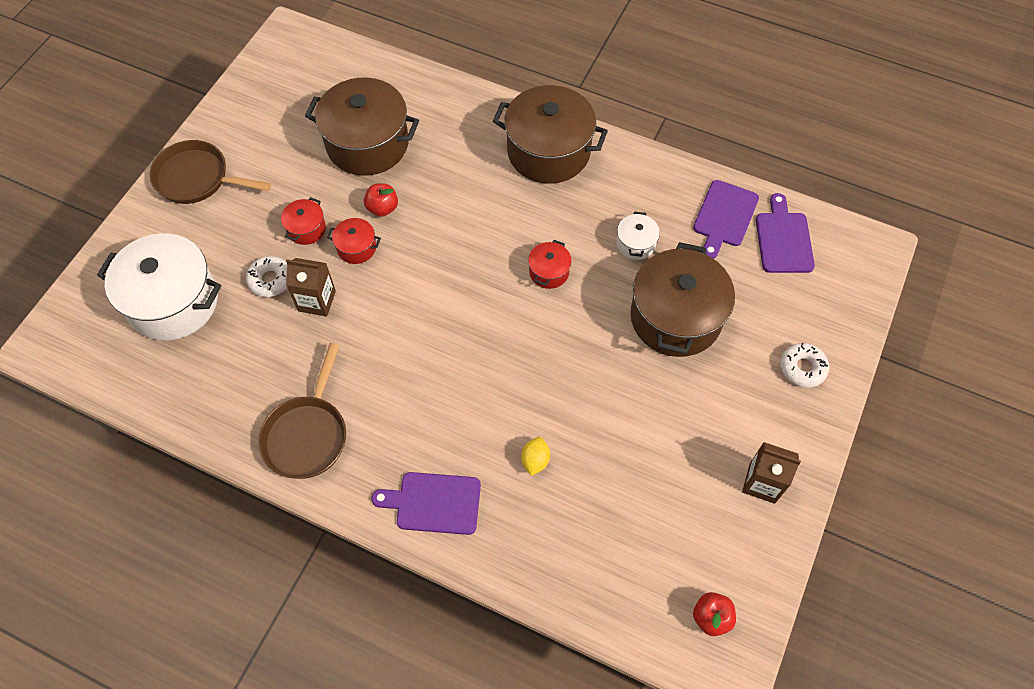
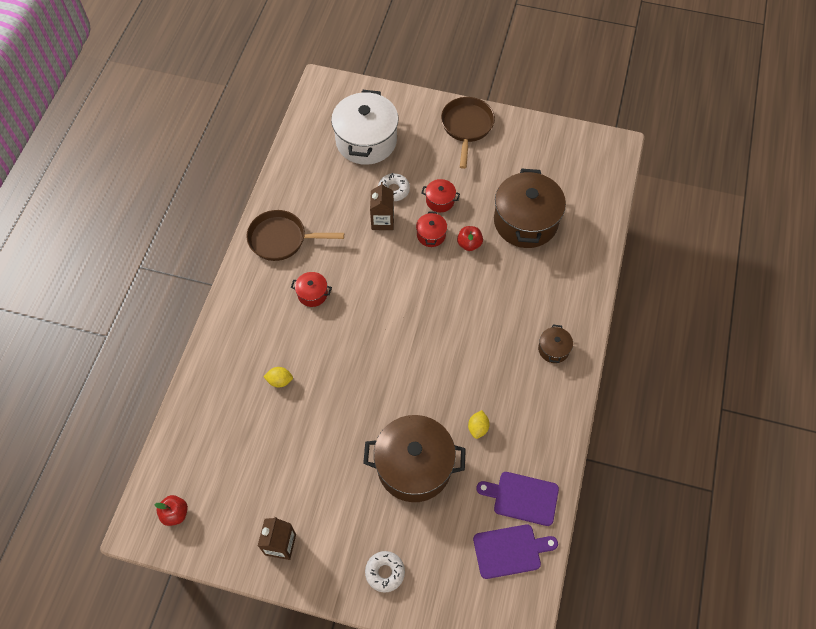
camera: 80 degrees right, 0 degrees up
(434, 503) = (242, 322): purple cutting board -> none
(548, 151) = (553, 349): brown pot -> brown pot, size x0.45
(549, 272) = (437, 367): red pot -> red pot (312, 294)
(635, 244) = (478, 428): white pot -> yellow lemon

